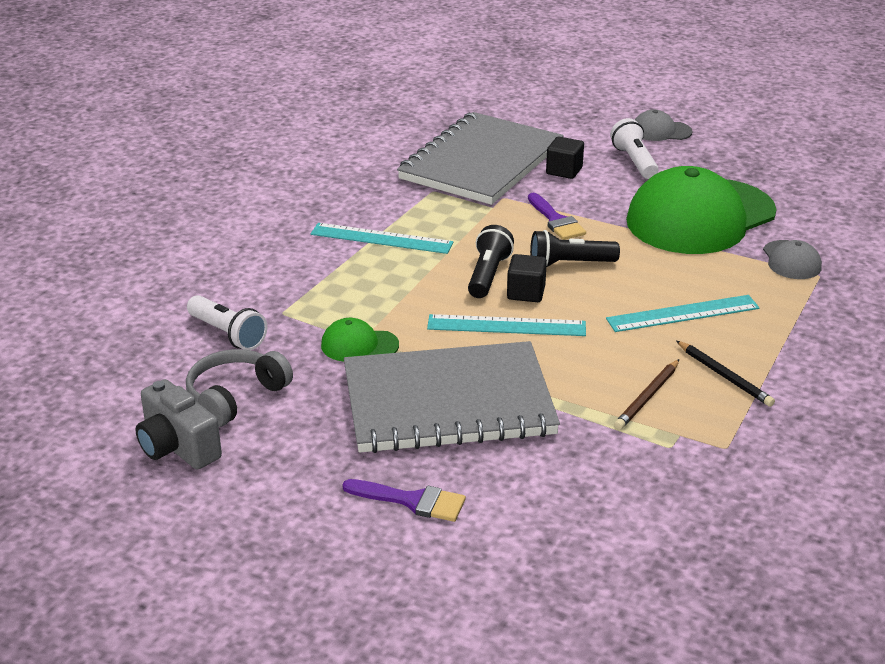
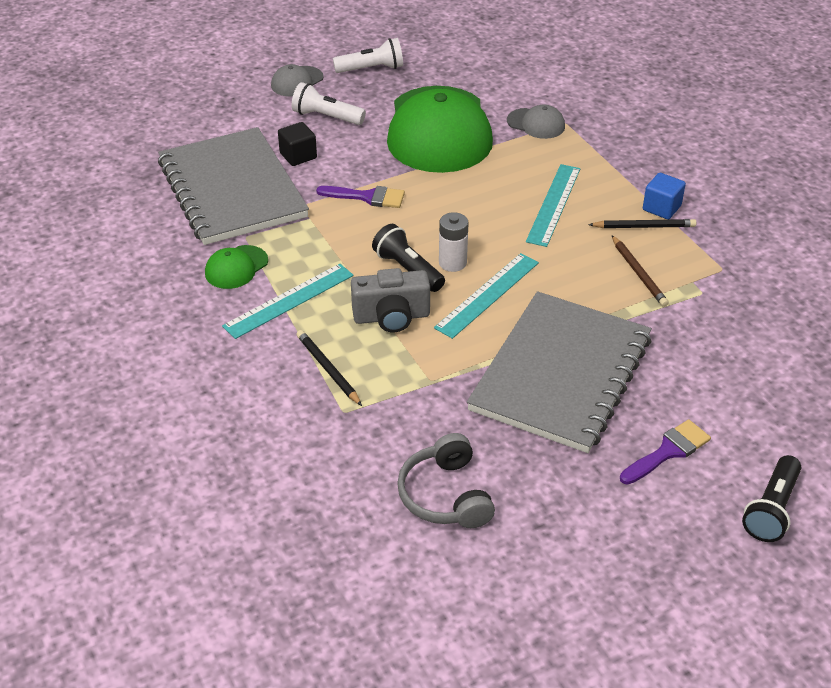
camera: 55 degrees left, 10 degrees up
(177, 447) = (488, 564): grey camera -> grey camera (391, 317)
(227, 334) = (344, 460): white flashlight -> white flashlight (371, 69)
(322, 287) = (328, 369): none -> black pencil
(359, 345) = (438, 387): green cap -> green cap (236, 267)
(526, 293) = (452, 263): black cube -> white battery
(569, 264) = (436, 222): black flashlight -> black flashlight (771, 509)
(770, 376) = (661, 208): none -> blue cube

